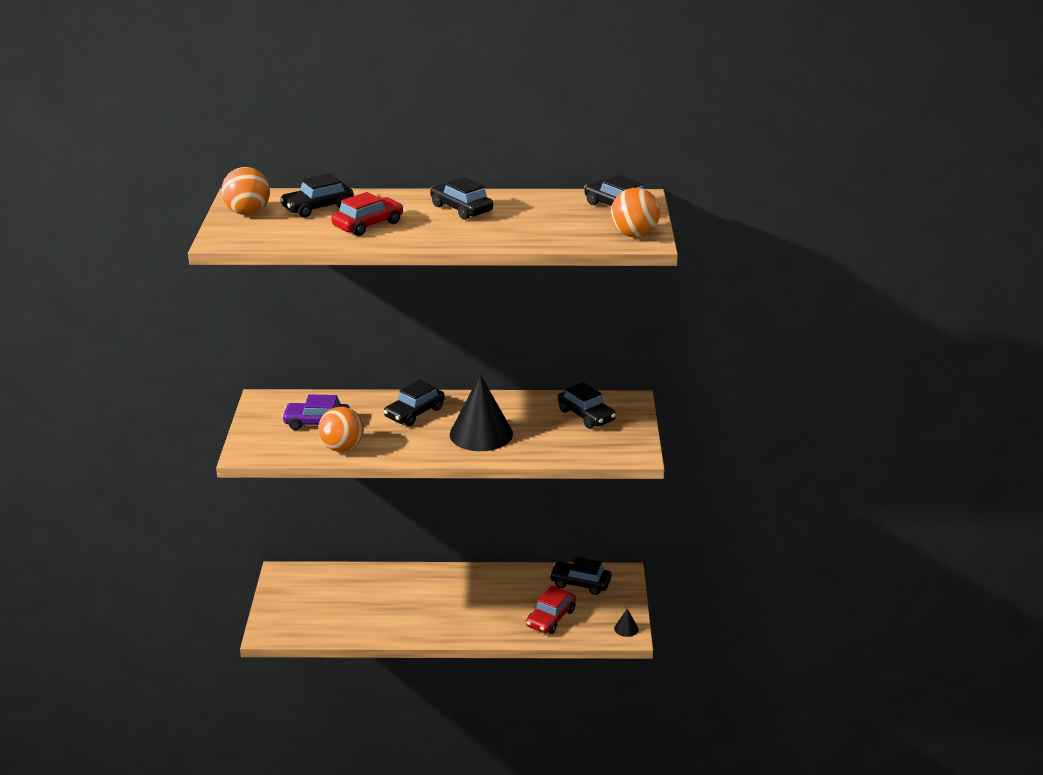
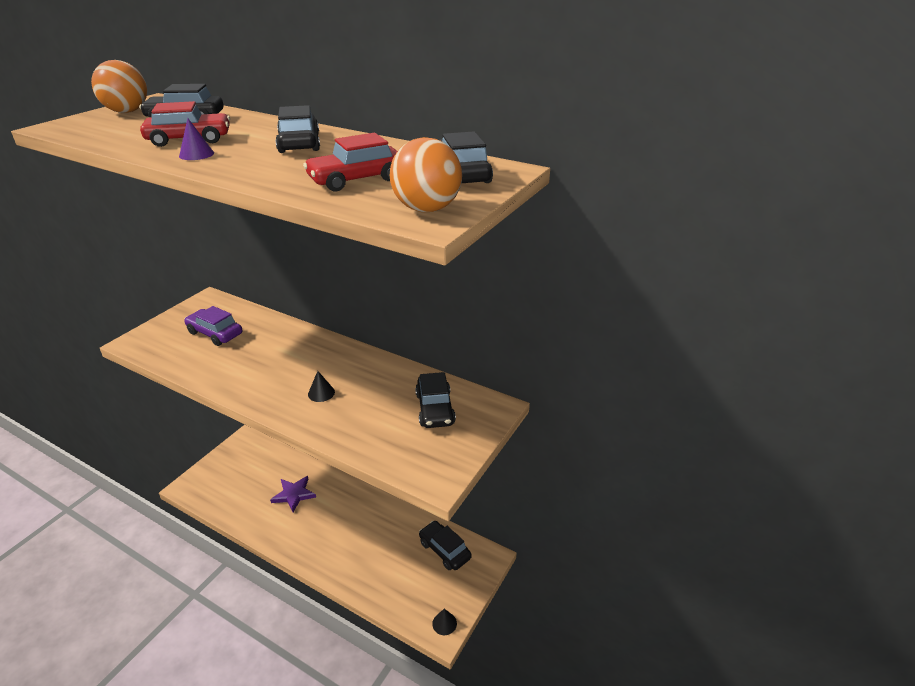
camera: 30 degrees right, 5 degrees up
(342, 448) = (200, 364): orange ball -> none
(392, 597) = (294, 494): none -> purple star
(403, 235) = (196, 154): none -> purple cone
(414, 413) = (295, 350): black car -> none
(481, 434) = (321, 393): black cone -> black cone, size x0.40
(551, 618) = (391, 577): red car -> red car (356, 179)

